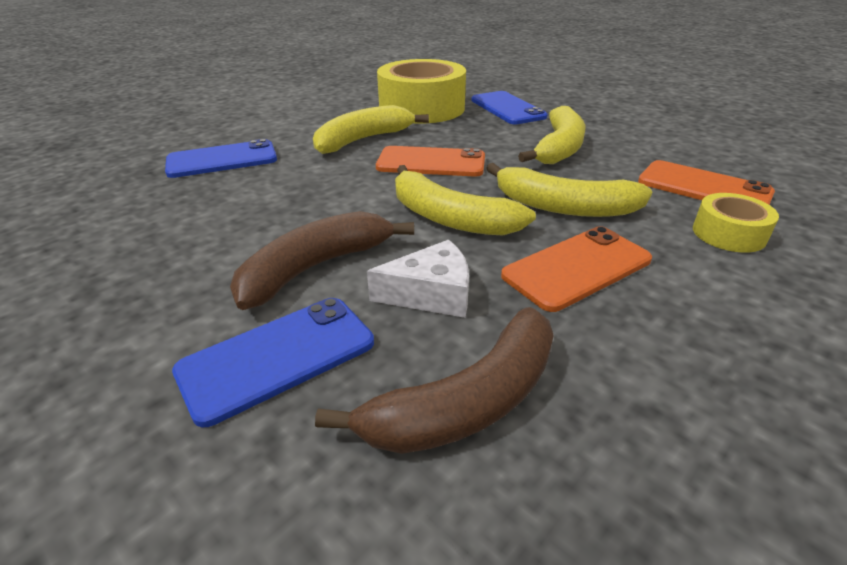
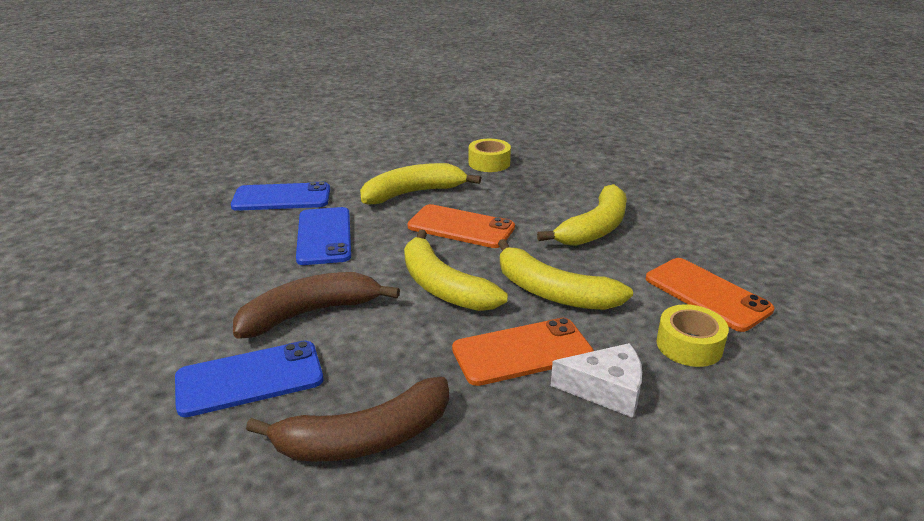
camera: 15 degrees right, 5 degrees down
(422, 108) = (489, 163): yellow tape -> yellow tape, size x0.48
(431, 294) = (387, 352): white cheese -> white cheese (606, 389)
(507, 108) = (575, 174): blue phone -> blue phone (324, 236)

